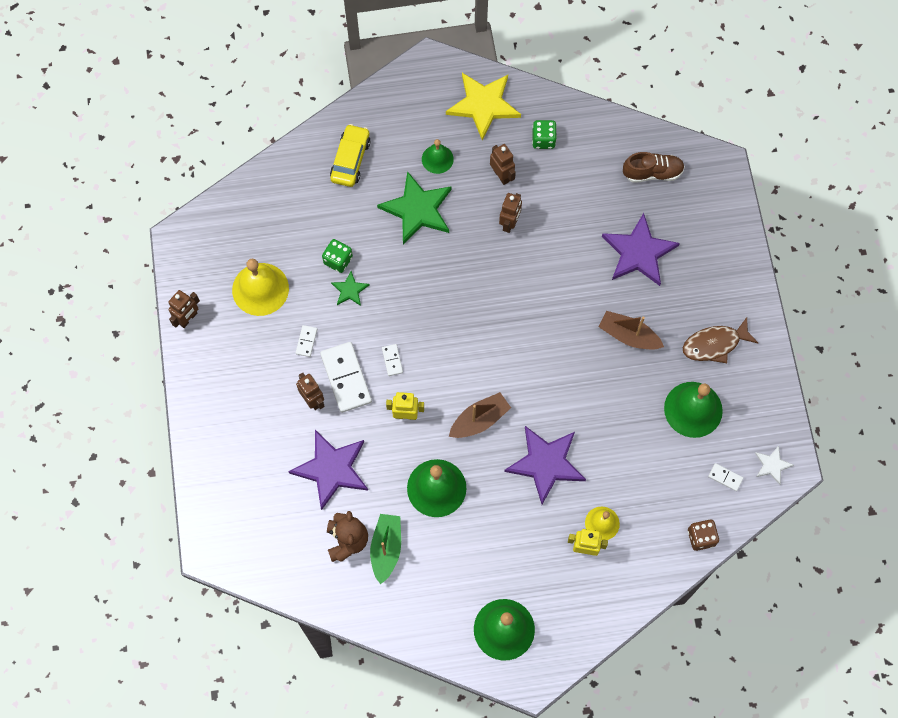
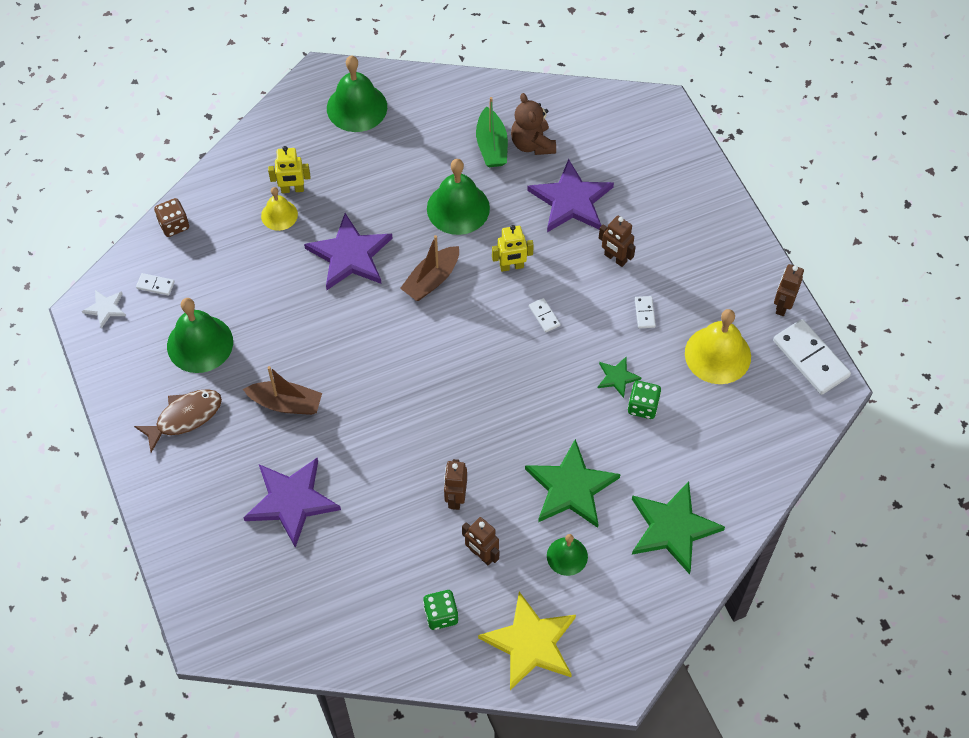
camera: 165 degrees right, 10 degrees down
(346, 378) = (588, 287): white domino -> white domino (811, 358)
(350, 160) = (673, 528): yellow car -> green star
(652, 173) = (292, 606): brown shoe -> none

